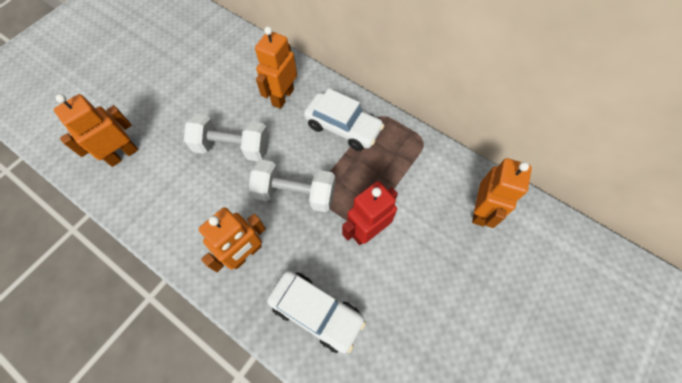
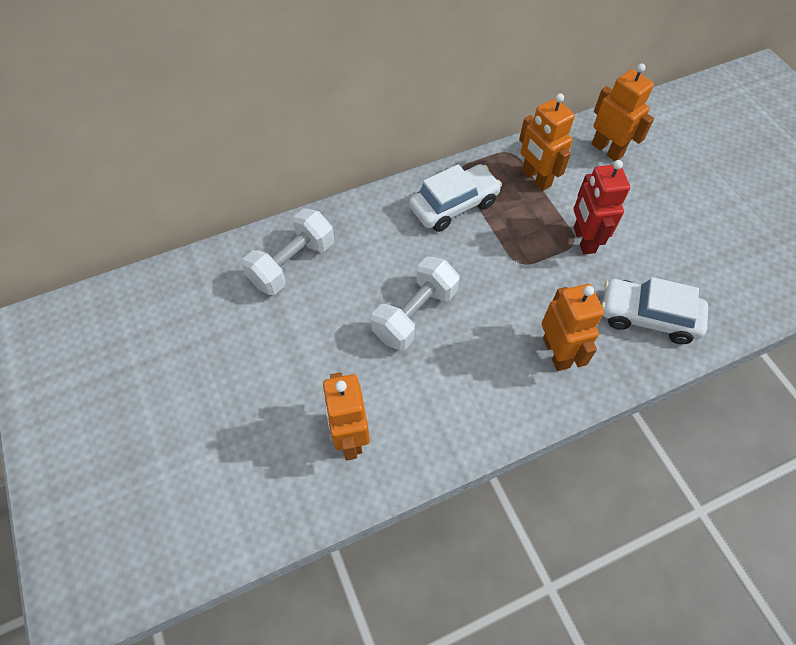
camera: 60 degrees left, 5 degrees down
(282, 97) = (377, 240): orange robot -> orange robot (536, 178)
(295, 193) = (509, 280): white dumbbell -> white dumbbell (292, 264)
(316, 312) = (647, 317): white car -> white car turned 135 degrees counterclockwise

